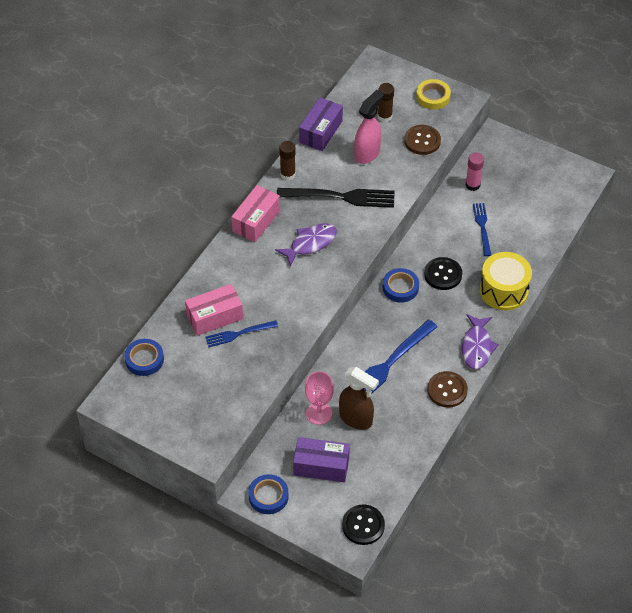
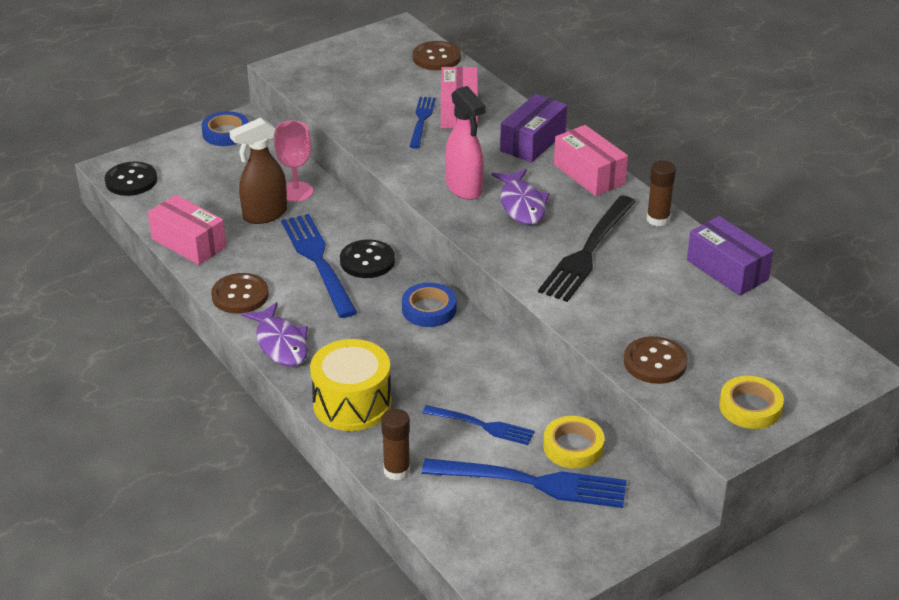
camera: 115 degrees right, 15 degrees down
(144, 359) = (436, 58): blue tape -> brown button
(321, 466) = (228, 174): purple box -> purple box (533, 142)
(367, 154) = (658, 300): pink spray bottle -> pink spray bottle (464, 188)
(384, 116) = (729, 340): brown glue stick -> brown glue stick (396, 470)
(412, 447) = (189, 243): none -> pink box
(443, 274) = (423, 355): black button -> black button (367, 261)
(472, 185) = (573, 447): pink glue stick -> yellow tape
(477, 347) = (281, 343): purple fish -> purple fish turned 150 degrees counterclockwise
(509, 192) = (533, 483): none -> blue fork

